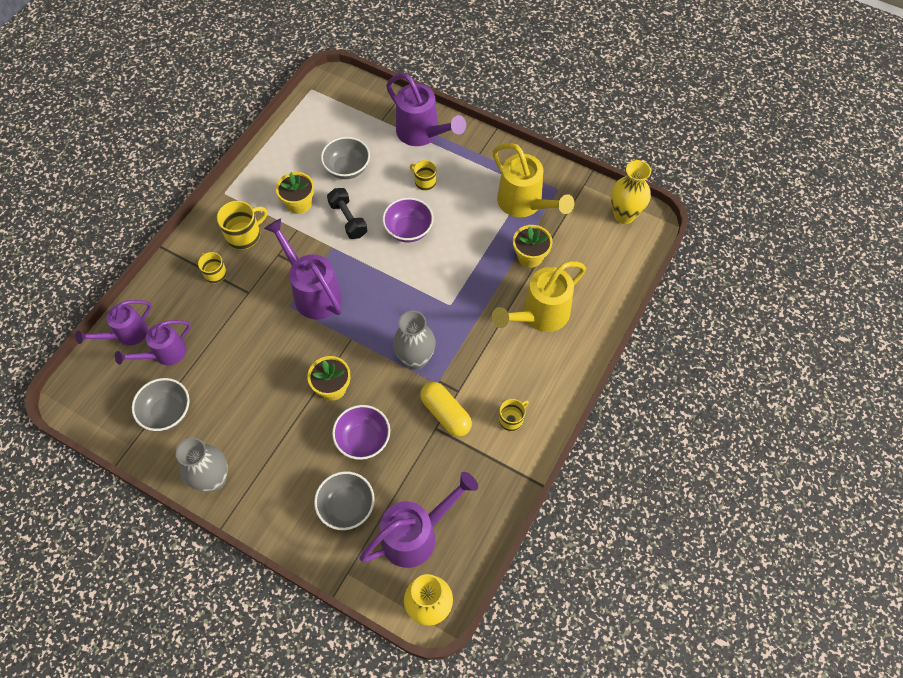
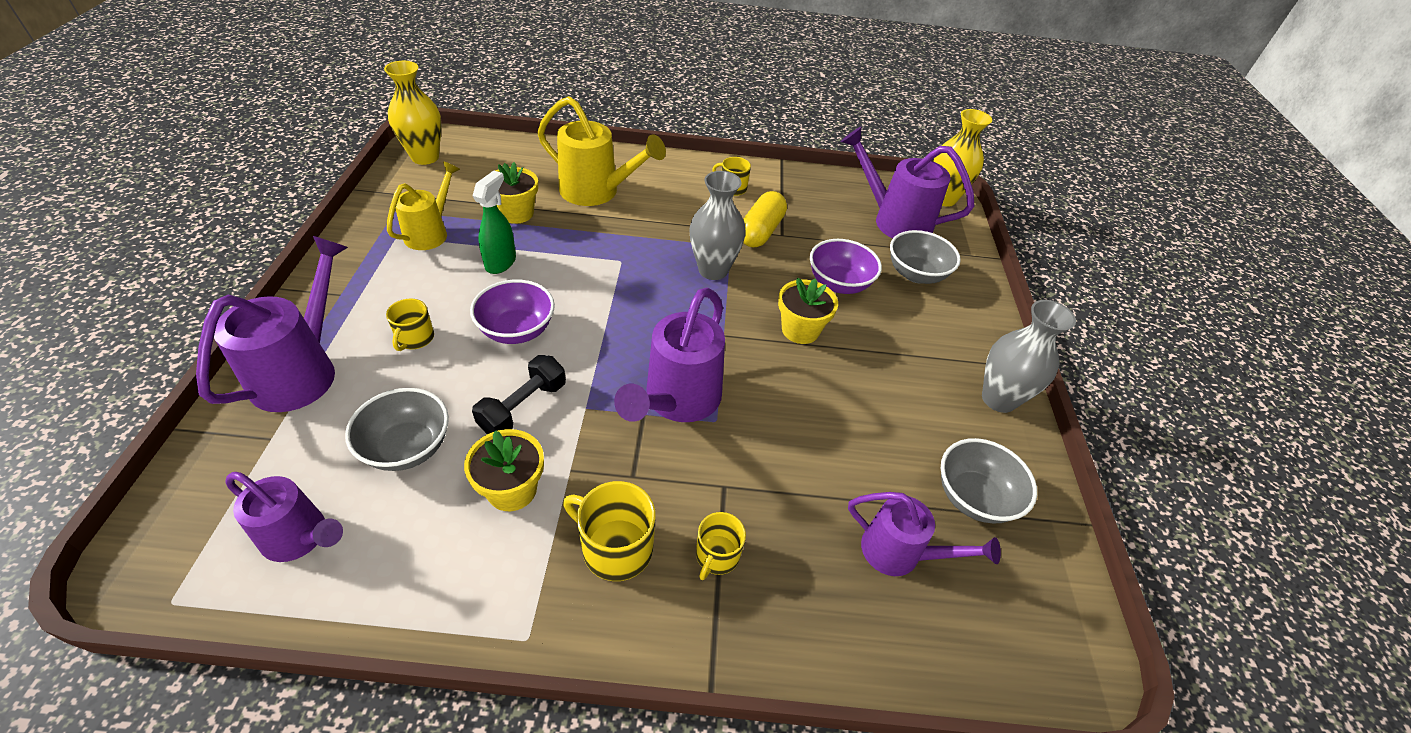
camera: 120 degrees left, 15 degrees down
(127, 334) = (914, 641): purple watering can -> purple watering can (300, 538)
(477, 235) = (501, 262): none -> green spray bottle
(524, 204) = (430, 233): yellow watering can -> yellow watering can, size x0.65

